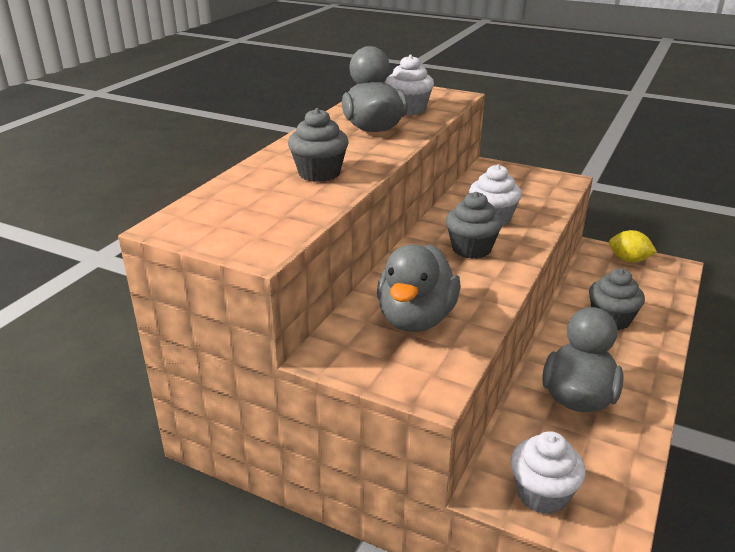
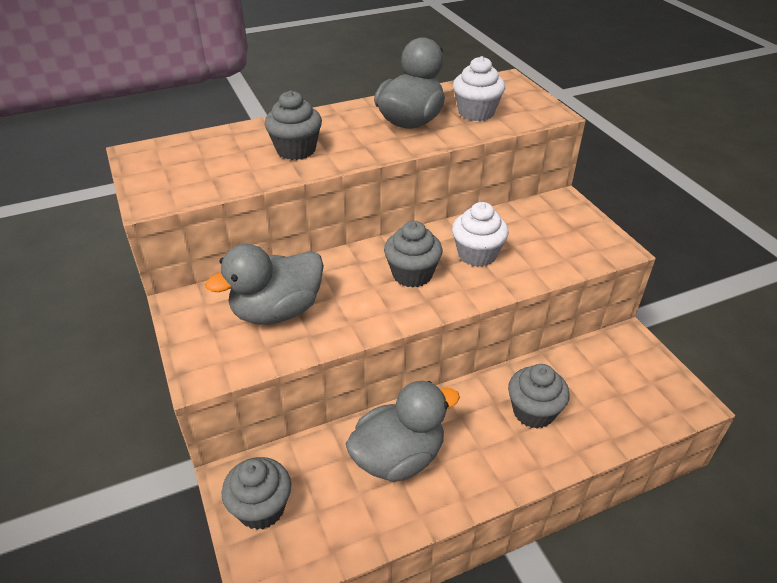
camera: 40 degrees right, 10 degrees up
(542, 494) = (261, 508): white cupcake -> grey cupcake
(628, 260) = (647, 366): yellow lemon -> none

